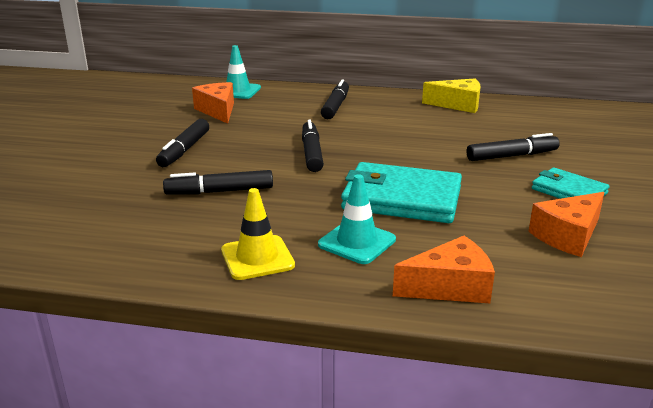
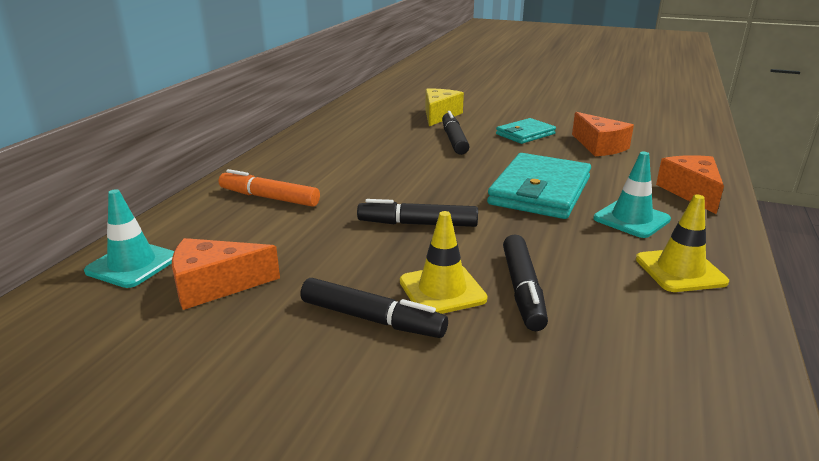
camera: 80 degrees left, 0 degrees up
(217, 166) = (442, 290): none -> yellow traffic cone
(335, 106) = (269, 198): black marker -> orange marker
(458, 105) = (315, 140): yellow cheese -> yellow cheese (439, 115)

